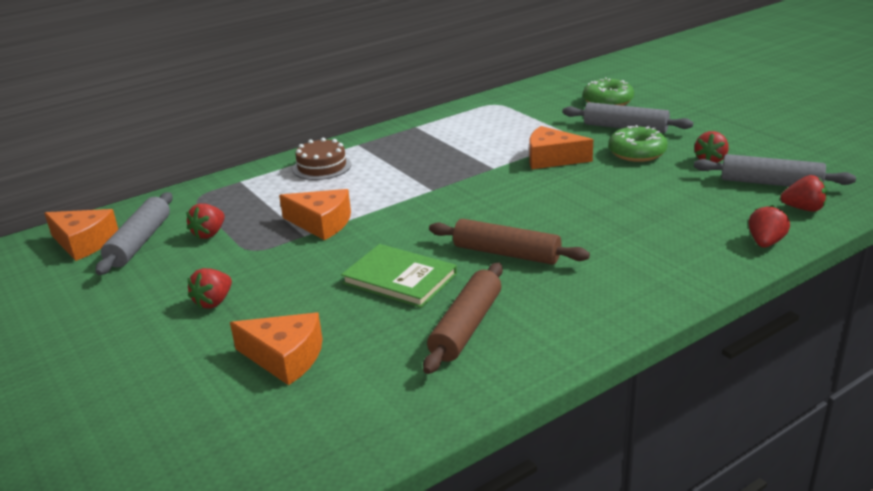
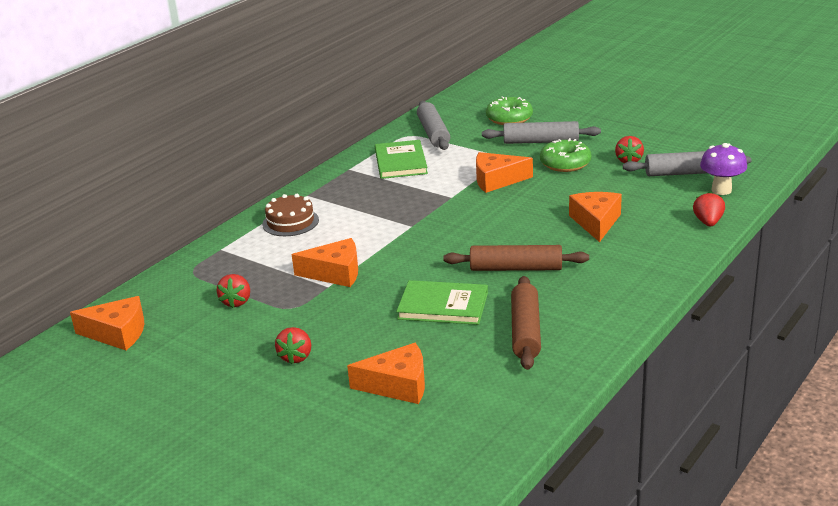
camera: 20 degrees left, 0 degrees up
(140, 242) = (174, 322): grey rolling pin -> grey rolling pin (433, 133)
(469, 127) = (400, 162): none -> green book
(630, 220) = (596, 222): none -> orange cheese
(803, 209) = (721, 190): red strawberry -> purple mushroom

